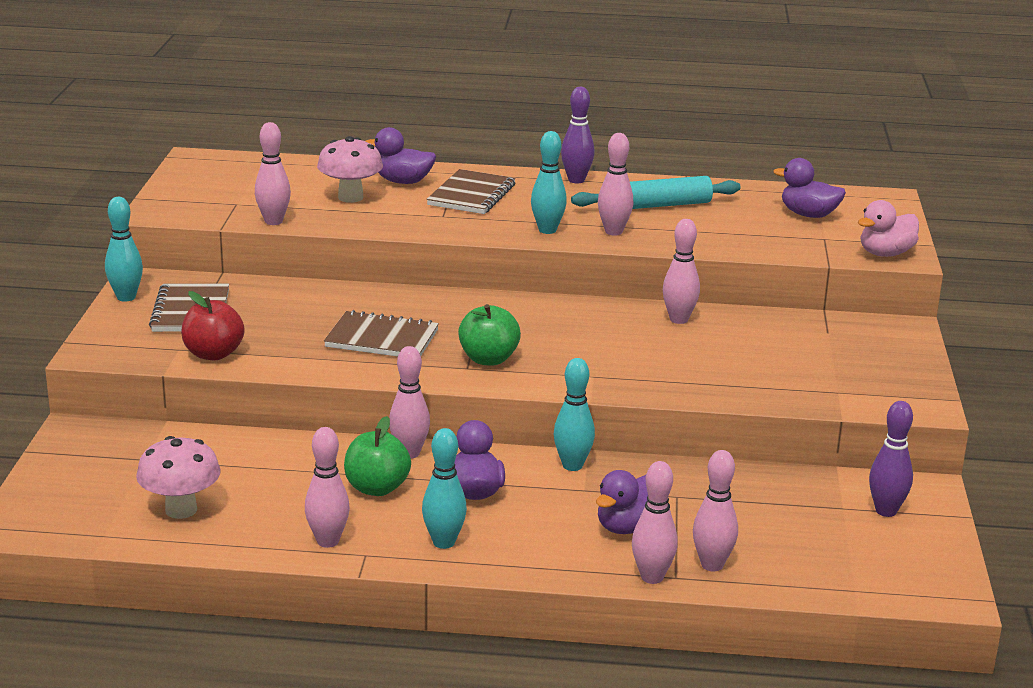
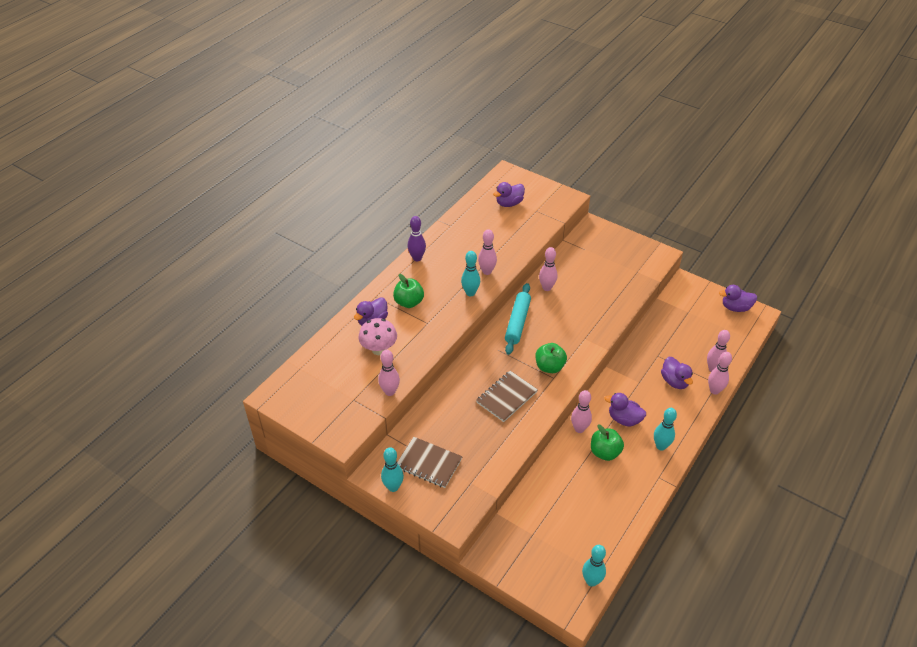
camera: 60 degrees left, 20 degrees up
(181, 510) = (589, 534): pink mushroom -> none
(213, 354) = (485, 469): red apple -> none
(328, 541) = (642, 487): pink bowling pin -> none
(472, 195) = (409, 302): brown notebook -> green apple
(572, 465) = (618, 377): turquoise bowling pin -> turquoise bowling pin (591, 581)
(655, 205) = (466, 245): turquoise rolling pin -> turquoise rolling pin (517, 322)
(885, 253) = (562, 201): pink duck -> none
(886, 511) = (696, 301): purple bowling pin -> none
(930, 562) = (735, 307): none -> purple duck

